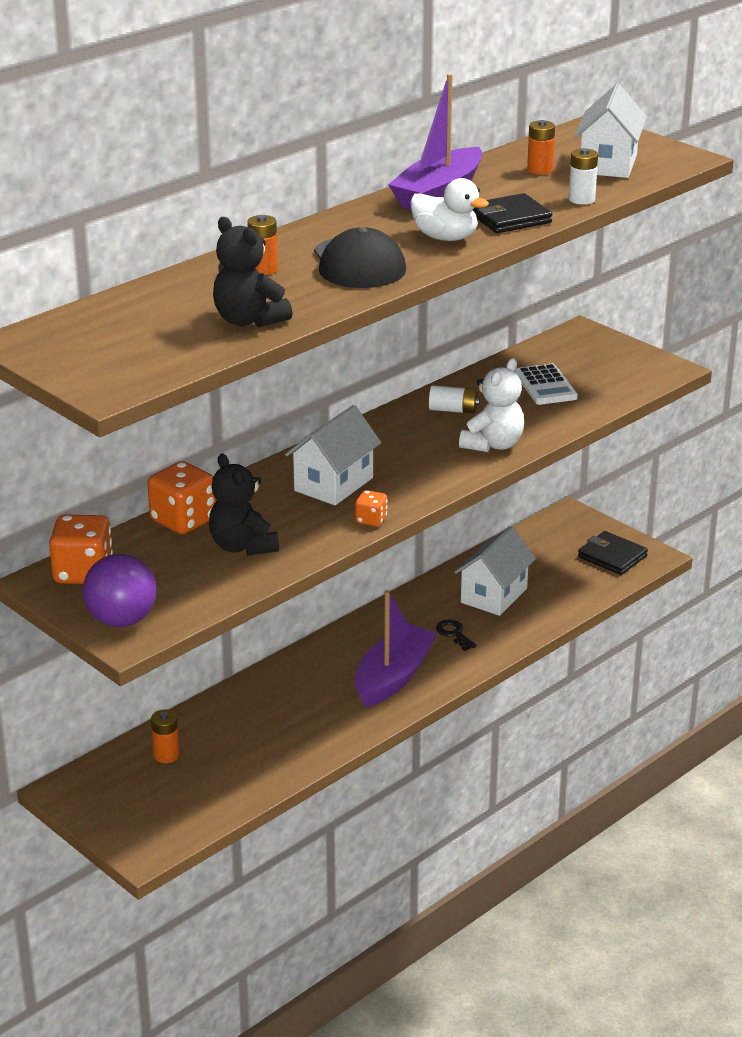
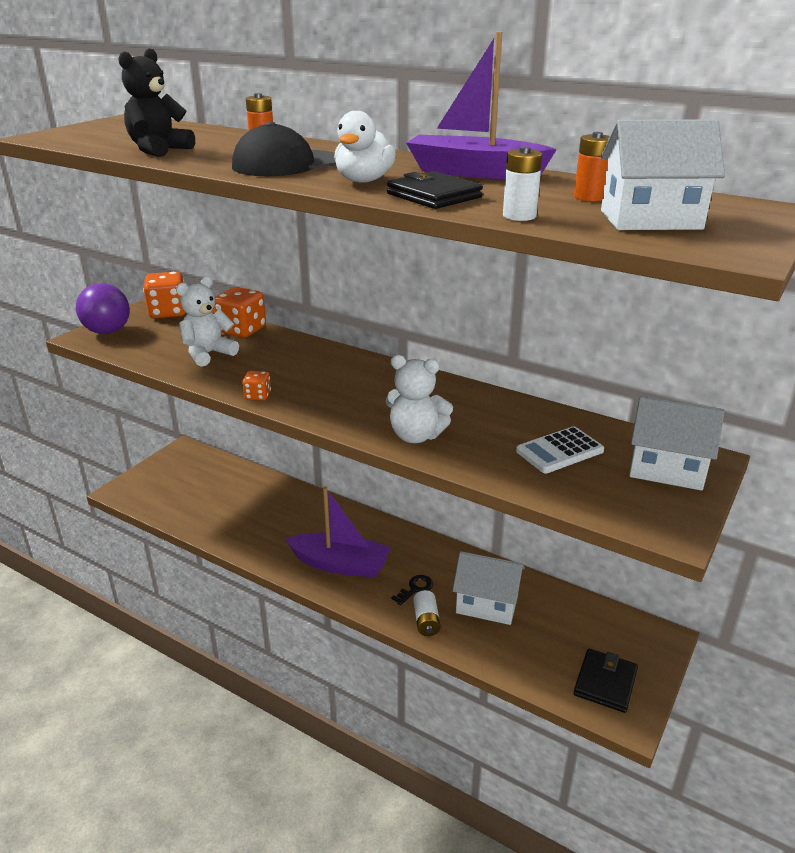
camera: 75 degrees right, 0 degrees up
(166, 755) = (222, 479): orange battery -> none
(242, 546) = (208, 354): black teddy bear -> white teddy bear
(333, 484) = (312, 373): white house -> white house (666, 469)
(453, 410) = (472, 408): white battery -> white battery (426, 621)

